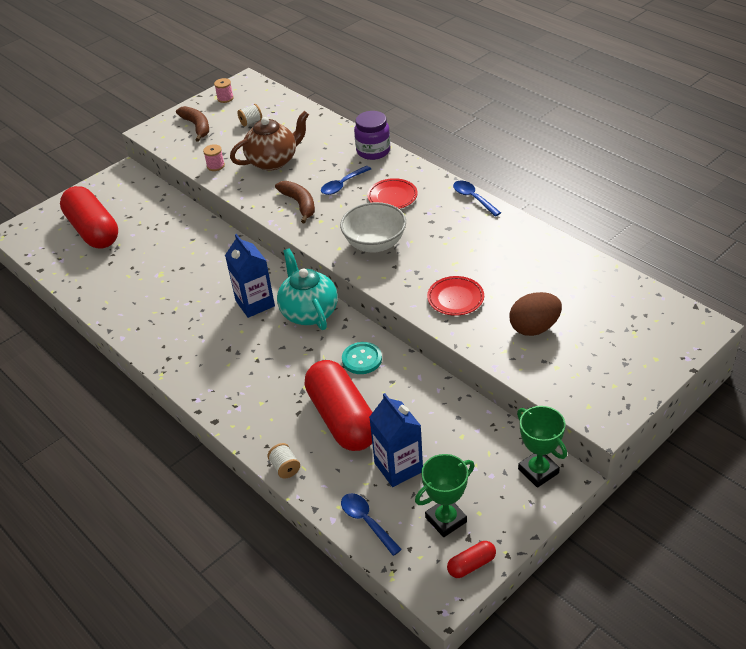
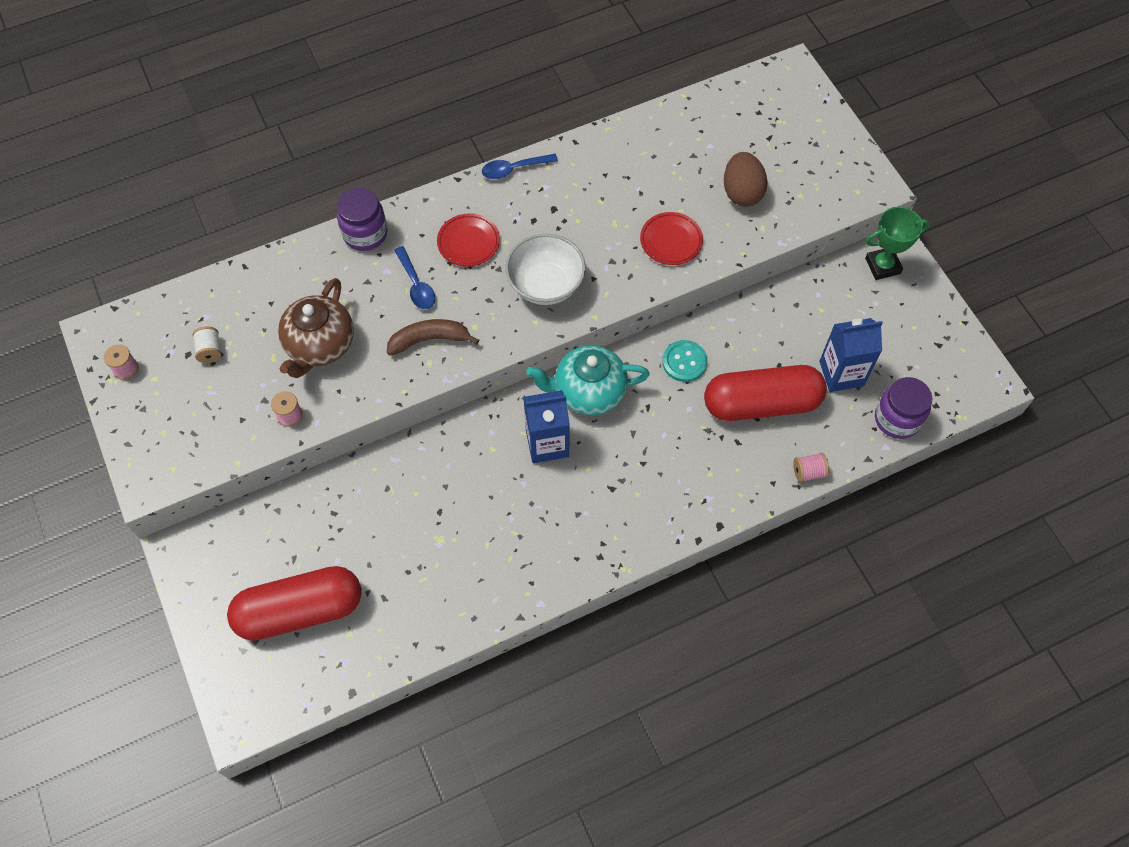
camera: 75 degrees left, 20 degrees up
(197, 126) = (177, 419): brown banana -> none
(273, 161) = (320, 346): brown teapot -> brown teapot turned 150 degrees counterclockwise
(285, 468) = (808, 472): white spool -> pink spool
(366, 521) = (897, 419): blue spoon -> purple jar
(446, 519) = (914, 355): green trophy -> none
(471, 565) = (967, 352): red capsule -> none

